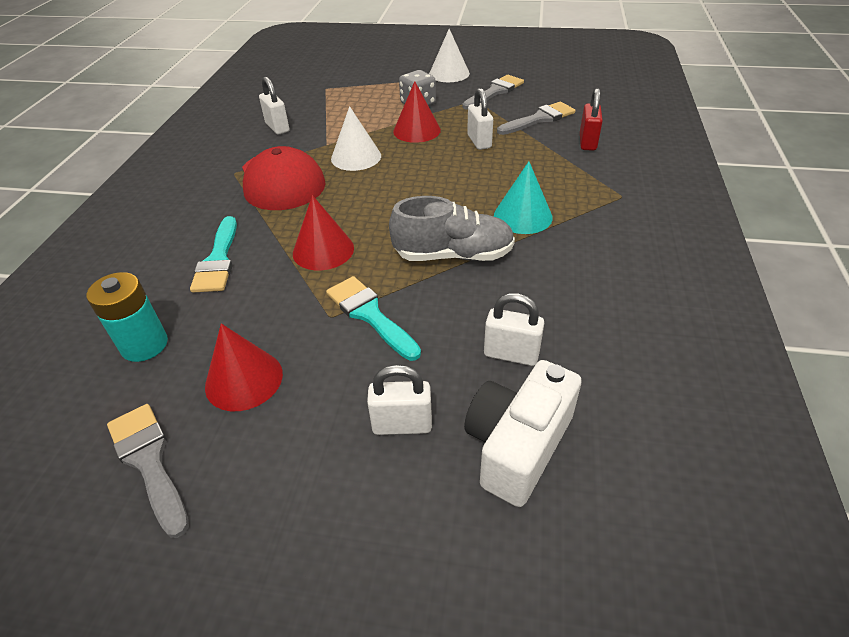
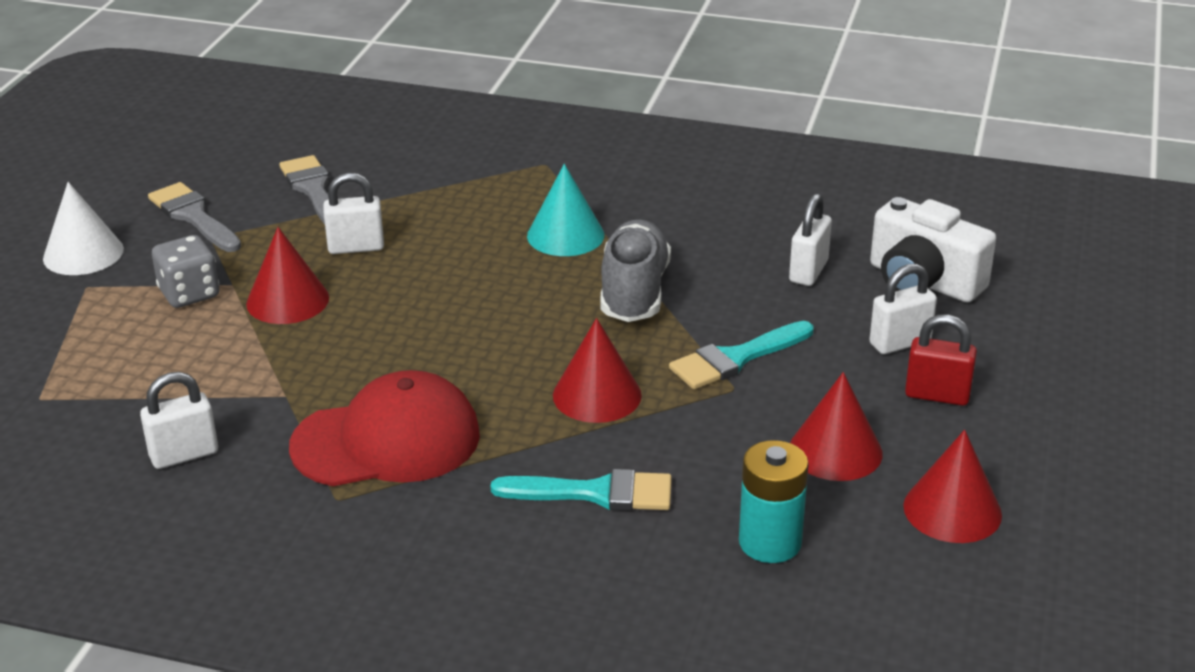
camera: 85 degrees left, 10 degrees down
(149, 462) = (952, 510): grey brush -> red cone
(356, 157) = (346, 363): white cone -> none
(402, 425) = (900, 343): white padlock -> white padlock turned 60 degrees clockwise
(587, 142) = (404, 164): red padlock -> red padlock (937, 395)

